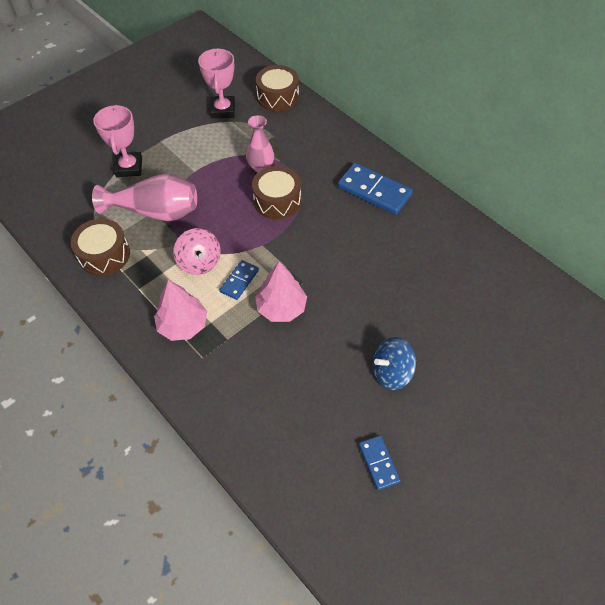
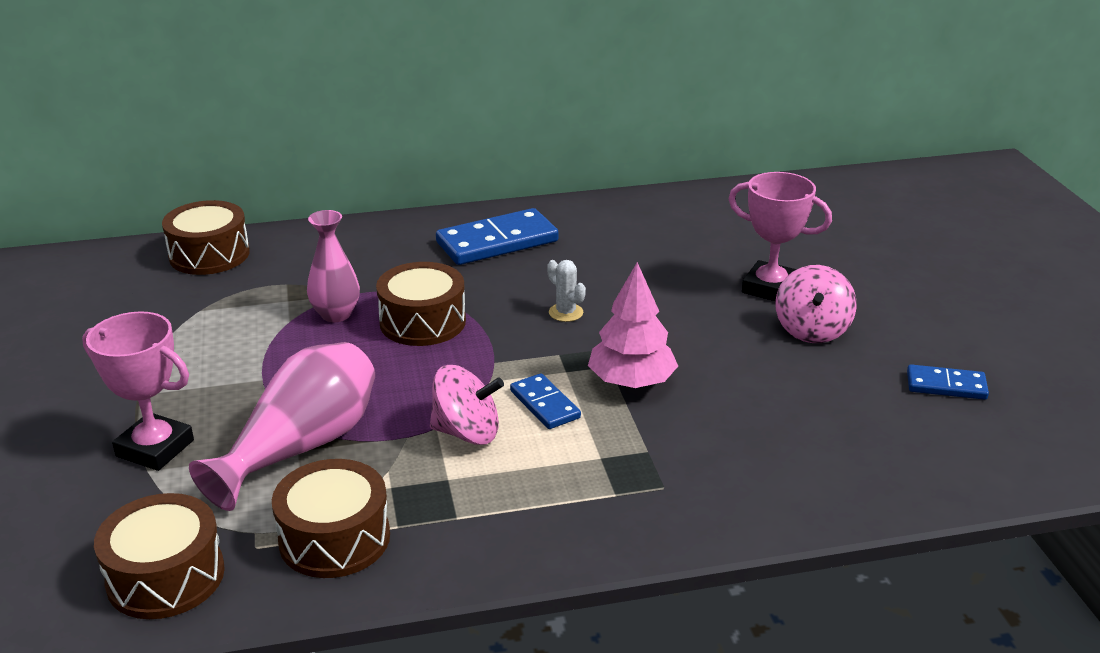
camera: 60 degrees left, 25 degrees down
(58, 217) = (166, 576): none -> brown drum
(183, 325) = (581, 488): pink tree -> none
(223, 110) = (162, 310): pink trophy -> pink trophy (770, 288)
(326, 252) = (566, 313): none -> white cactus
(391, 372) = (812, 330): blue spinning top -> pink spinning top

